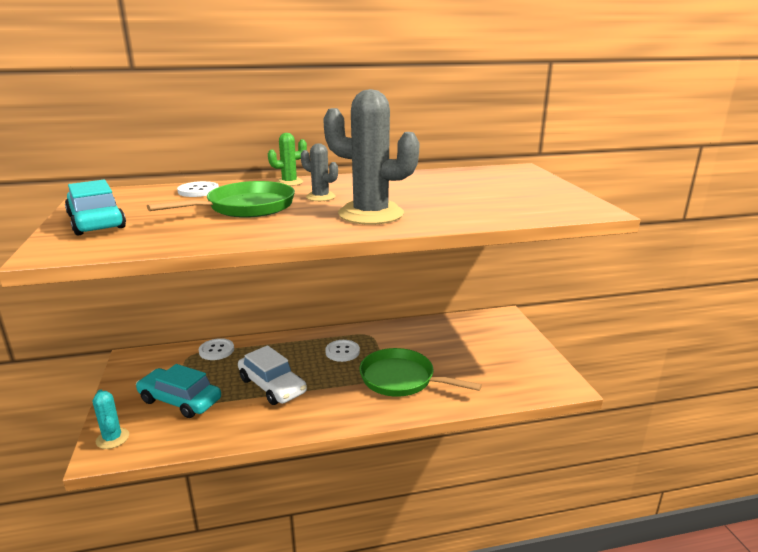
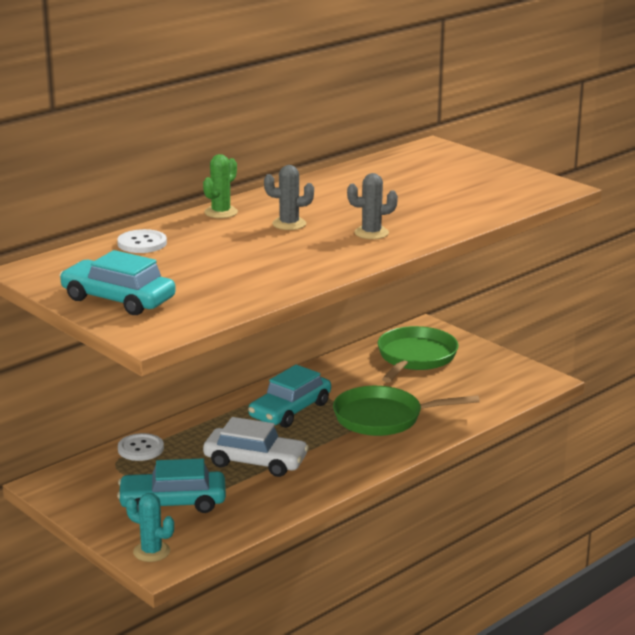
camera: 30 degrees left, 0 degrees up
(245, 207) = (236, 252): green pan -> green pan (415, 358)
(342, 352) = (290, 410): white button -> turquoise car
(371, 214) = (371, 233): grey cactus -> grey cactus, size x0.49

